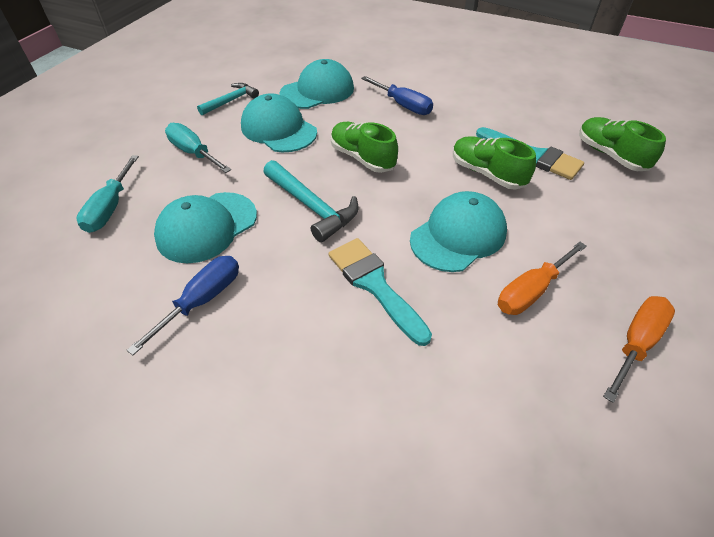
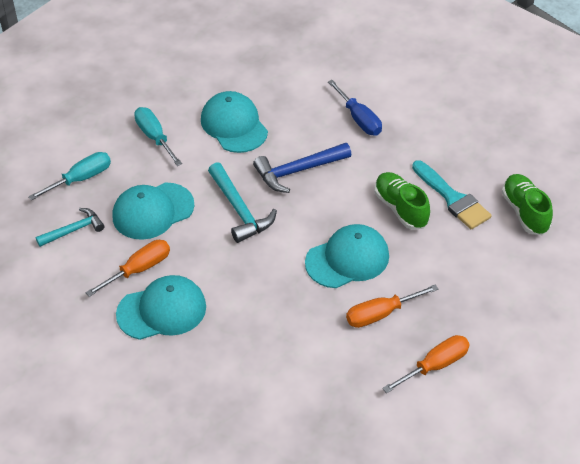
camera: 15 degrees right, 0 degrees up
(110, 208) = (81, 179): turquoise screwdriver -> turquoise screwdriver turned 150 degrees counterclockwise
(202, 300) = (139, 269): blue screwdriver -> orange screwdriver
(231, 101) = (198, 83): turquoise hammer -> turquoise hammer (73, 230)
(317, 91) = (283, 86): turquoise cap -> turquoise cap (162, 310)
(362, 158) = (298, 171): green shoe -> blue hammer
(375, 285) = (266, 284): turquoise brush -> none

